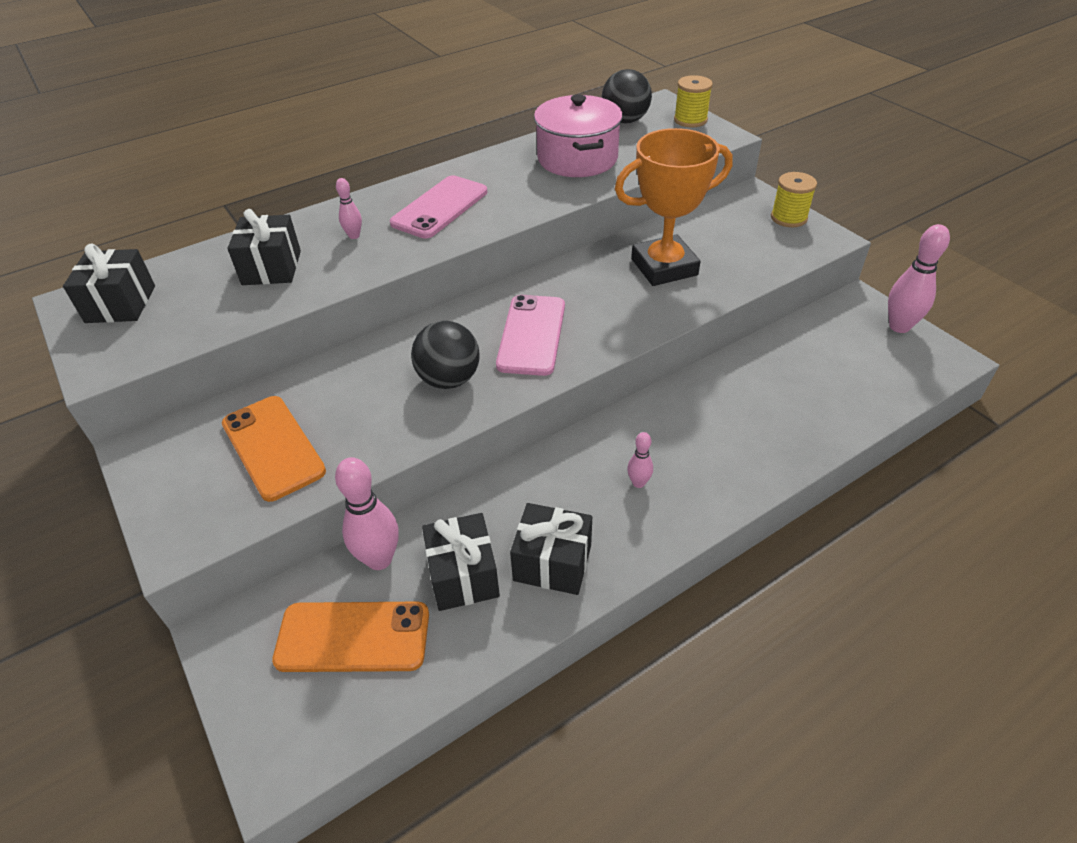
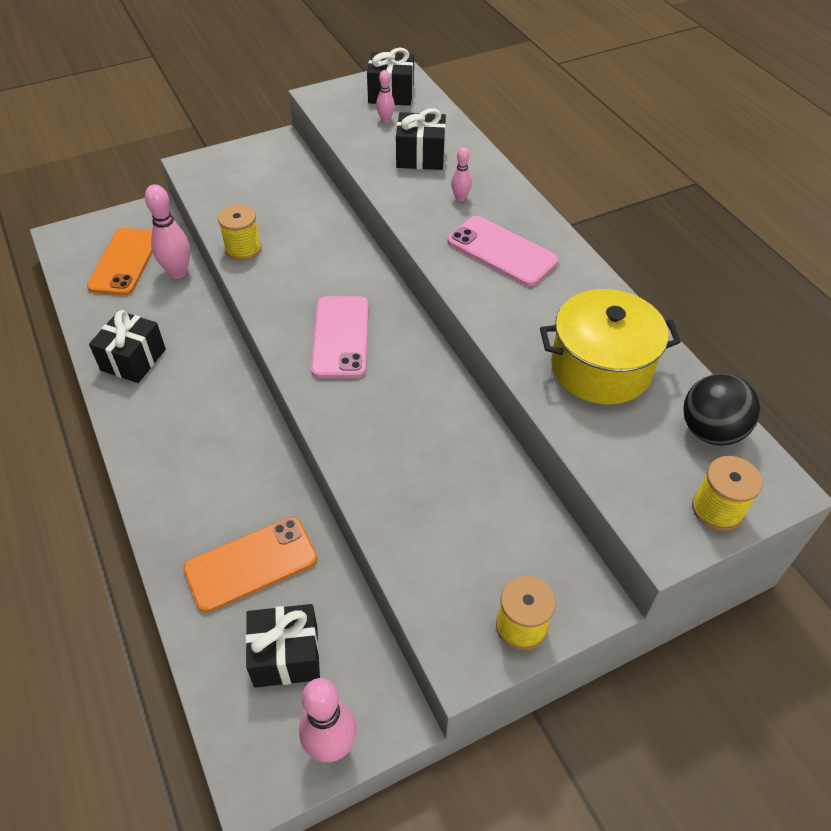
camera: 95 degrees right, 5 degrees up
(273, 447) = (258, 196): orange phone -> orange phone (251, 564)
(388, 439) = (243, 249): none -> yellow spool
(449, 379) = (298, 282): black ball -> none
(463, 575) = (145, 312): black gift -> black gift (286, 655)
(531, 335) = (341, 337): pink phone -> pink phone turned 75 degrees clockwise
(577, 158) = (601, 367): pink pot -> yellow pot
(638, 483) = (185, 423): pink bowling pin -> pink bowling pin (385, 120)
(664, 267) = (429, 458): orange trophy -> none

